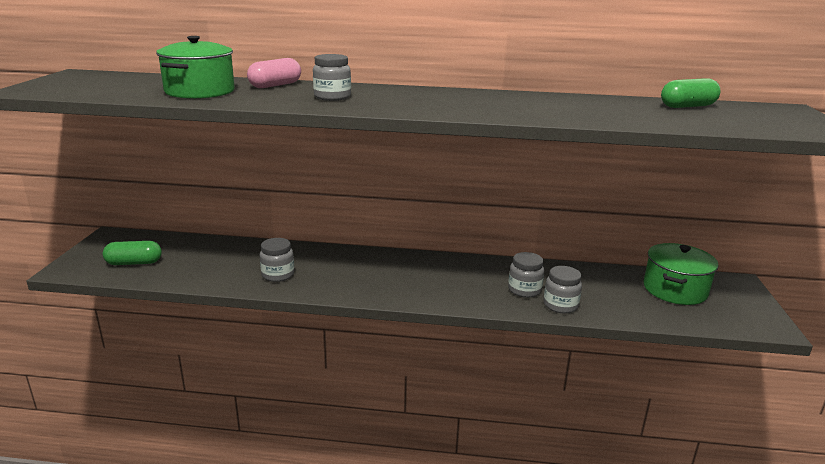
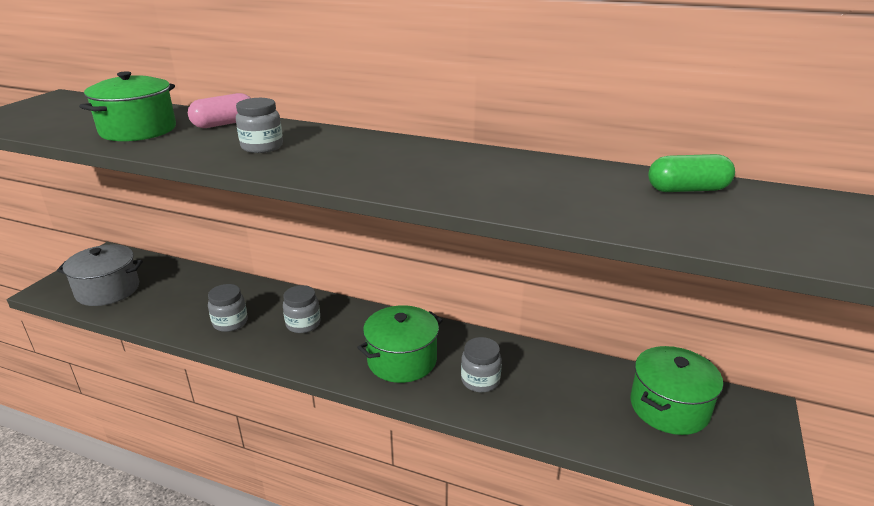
camera: 15 degrees right, 5 degrees up
(134, 263) = (108, 290): green capsule -> grey pot
(451, 284) = (402, 360): none -> green pot
(560, 305) = (511, 409): grey jar -> grey jar (303, 324)

